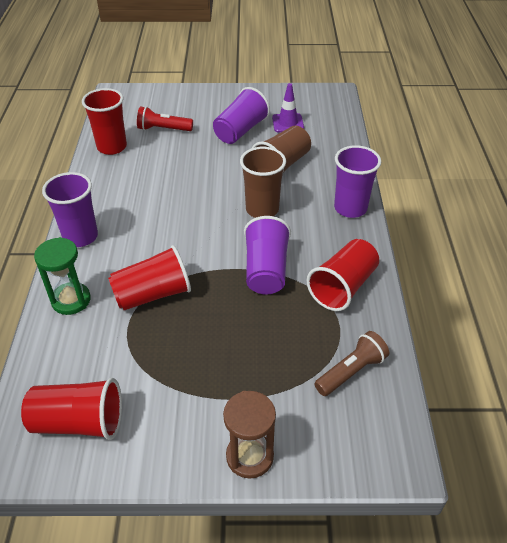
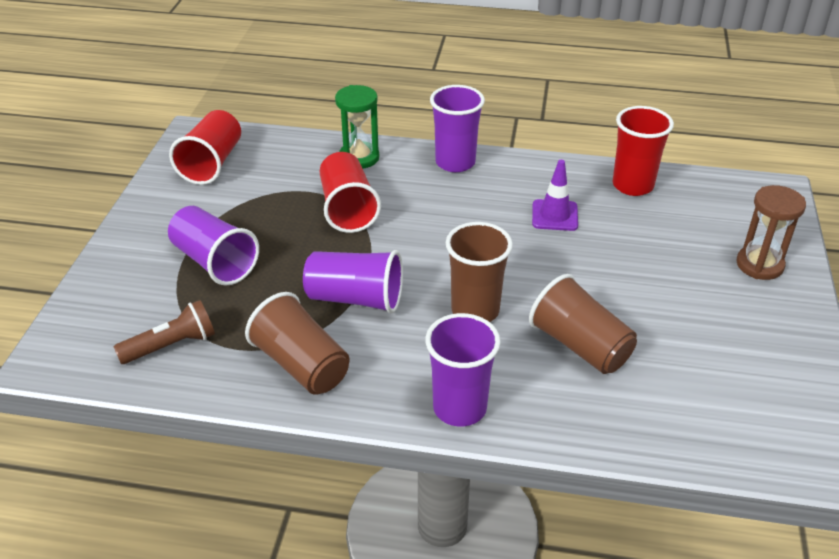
camera: 100 degrees right, 5 degrees down
(163, 129) = (679, 231): red flashlight -> none
(240, 131) = (678, 311): purple cup -> purple cup (214, 262)
(249, 456) = (119, 256): brown hourglass -> brown hourglass (759, 265)
(288, 123) = (706, 372): purple traffic cone -> purple traffic cone (554, 215)
(343, 287) = (301, 365): red cup -> brown cup
(351, 371) = (171, 345): brown flashlight -> brown flashlight turned 90 degrees counterclockwise

